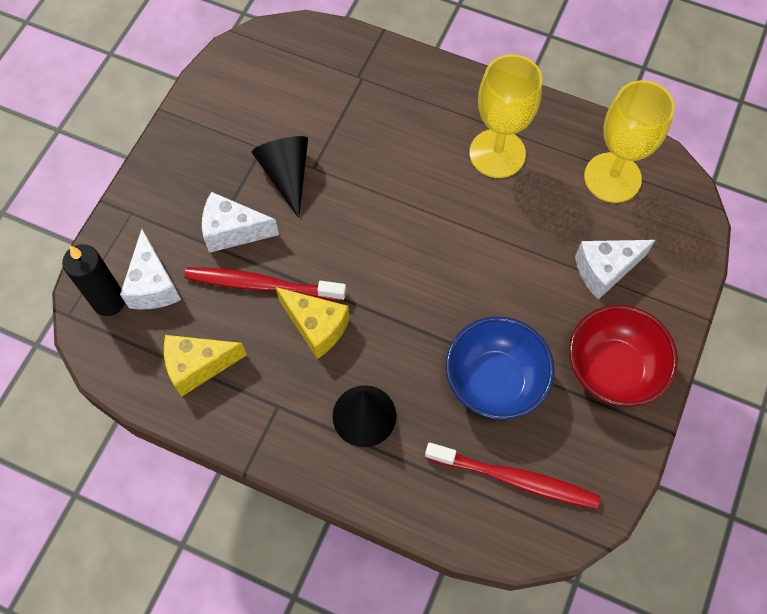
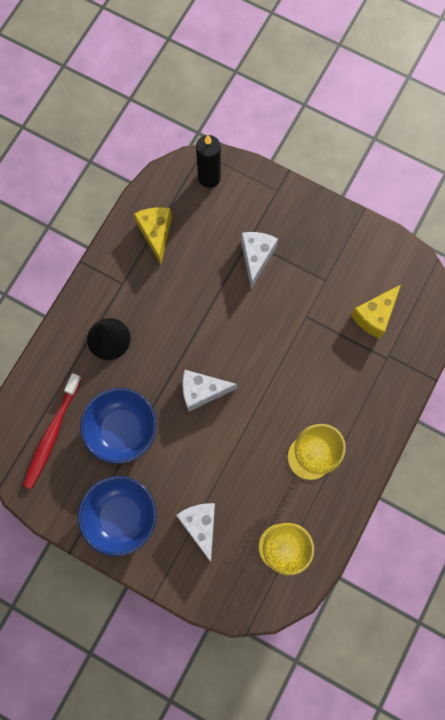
camera: 95 degrees right, 10 degrees up
(153, 285) = (219, 205): white cheese -> white cheese (202, 391)
(261, 285) = (212, 275): red toothbrush -> none
(286, 175) = (300, 297): black cone -> none
(316, 327) = (176, 311): yellow cheese -> yellow cheese (374, 316)
(612, 369) = (121, 516): red bowl -> blue bowl

